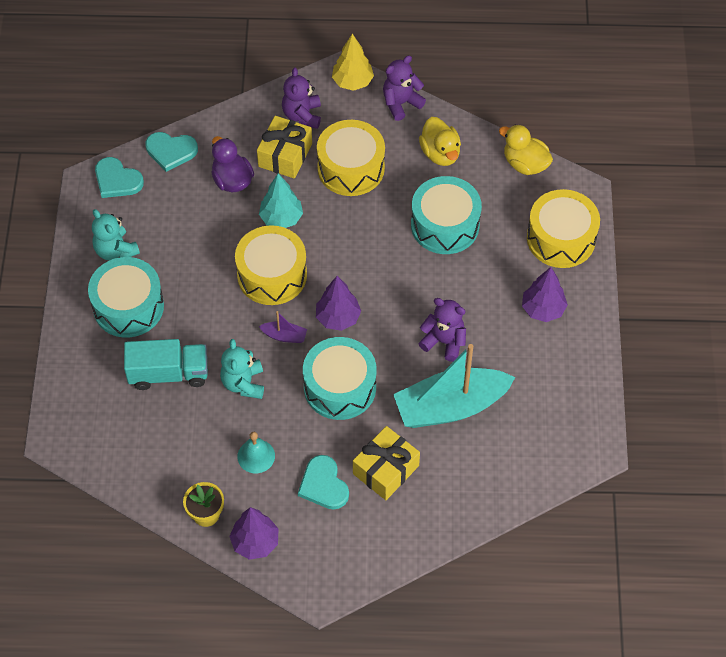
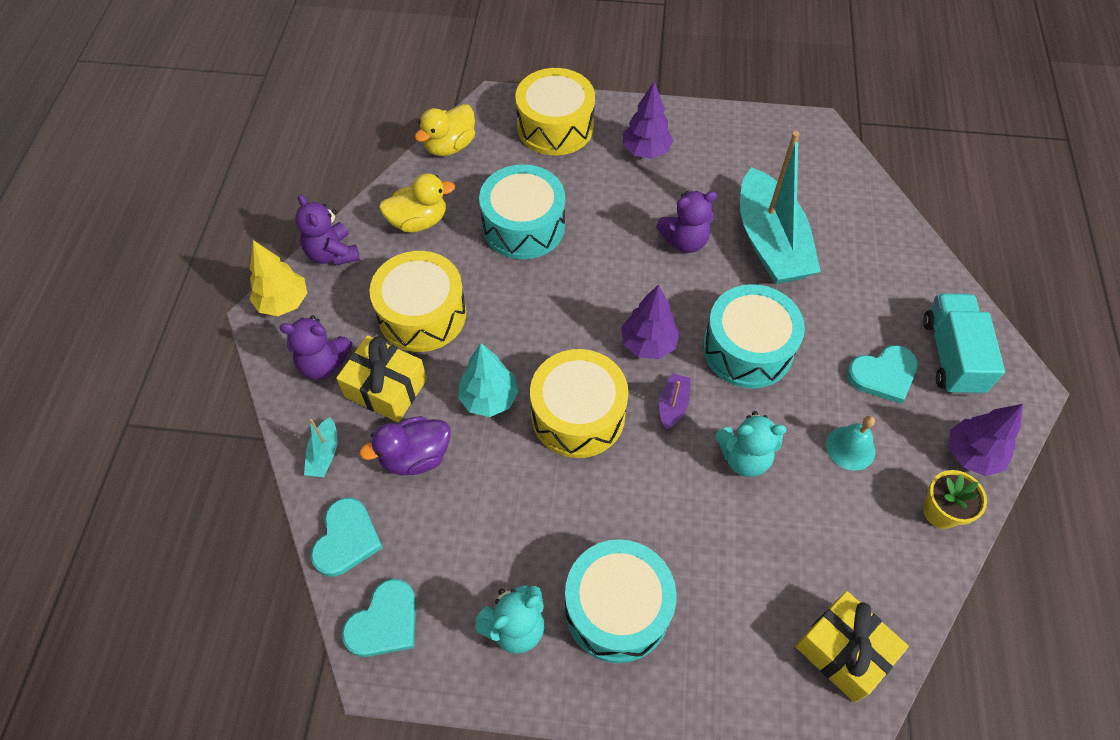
camera: 85 degrees left, 0 degrees up
(168, 373) = (730, 553): turquoise truck -> turquoise truck (951, 355)
(231, 128) = (324, 454): none -> turquoise boat
(386, 470) = (856, 310): yellow gift -> yellow gift (843, 651)
(444, 341) = (684, 241): purple teddy bear -> purple teddy bear turned 135 degrees counterclockwise

